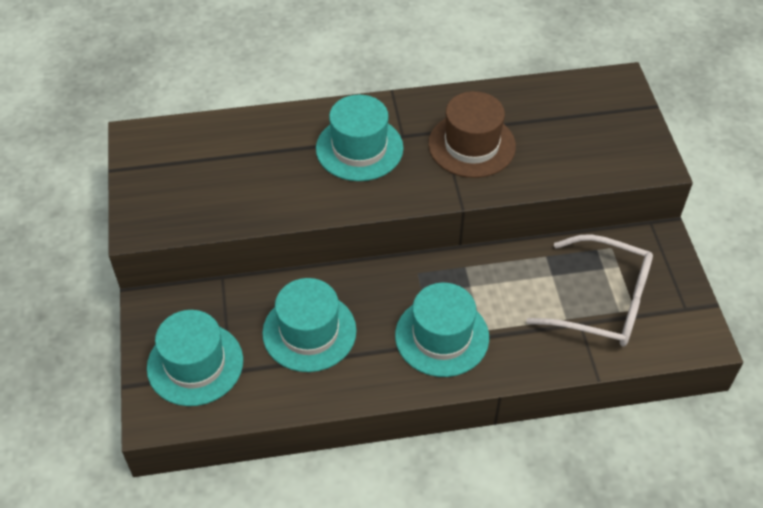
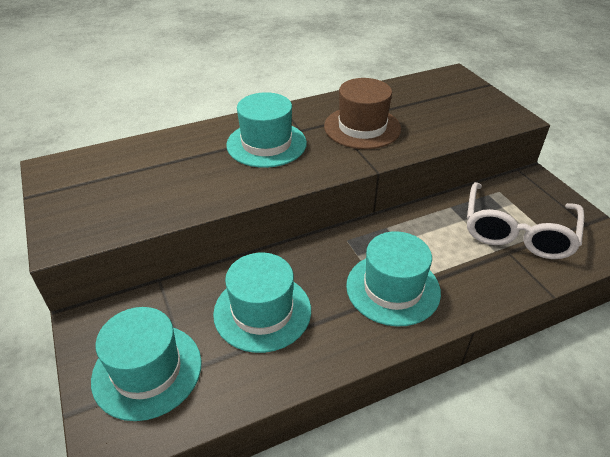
camera: 15 degrees left, 10 degrees down
(603, 302) = (517, 232): white glasses -> white glasses turned 105 degrees clockwise

